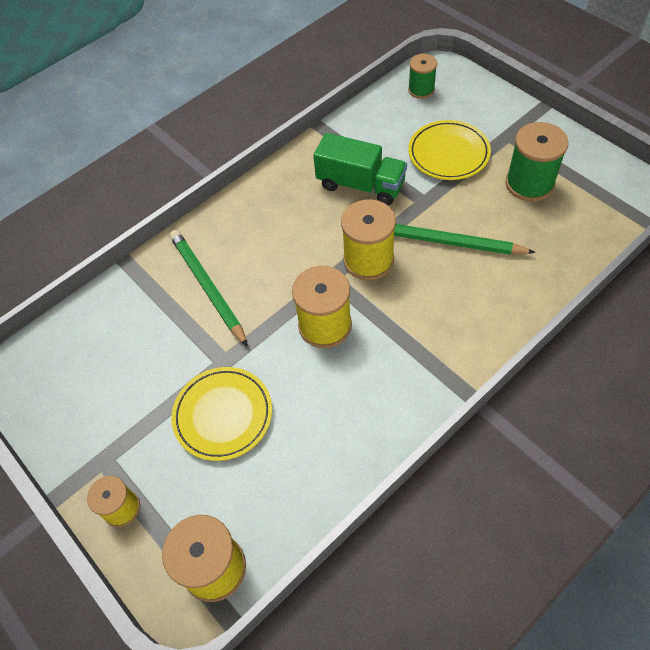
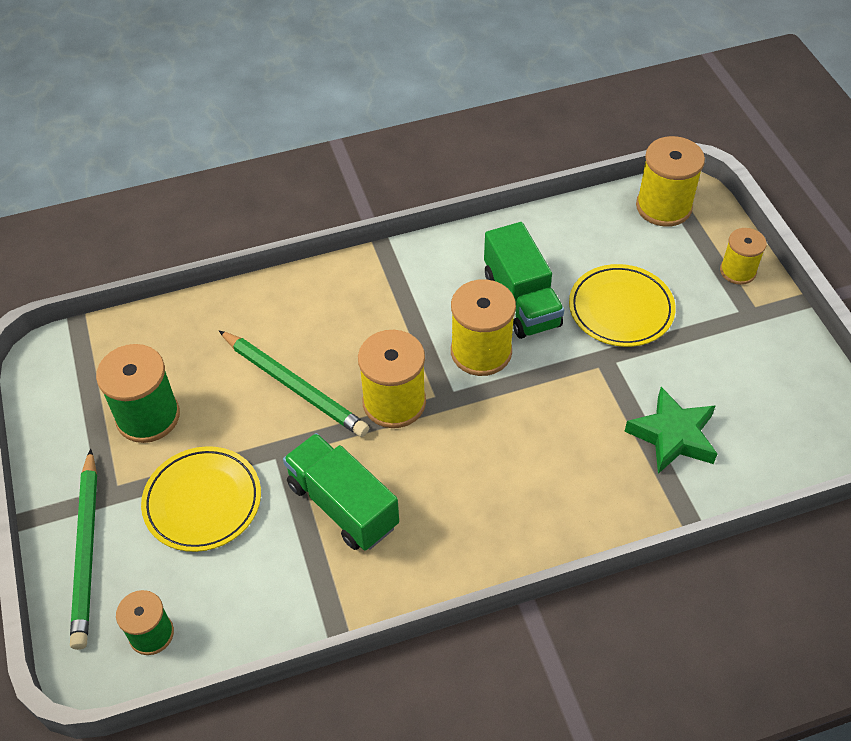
camera: 160 degrees left, 5 degrees down
(152, 317) = (672, 436): none -> green star
(208, 287) = (595, 446): green pencil -> green pencil (87, 550)
(314, 387) = (521, 300): none -> green truck

